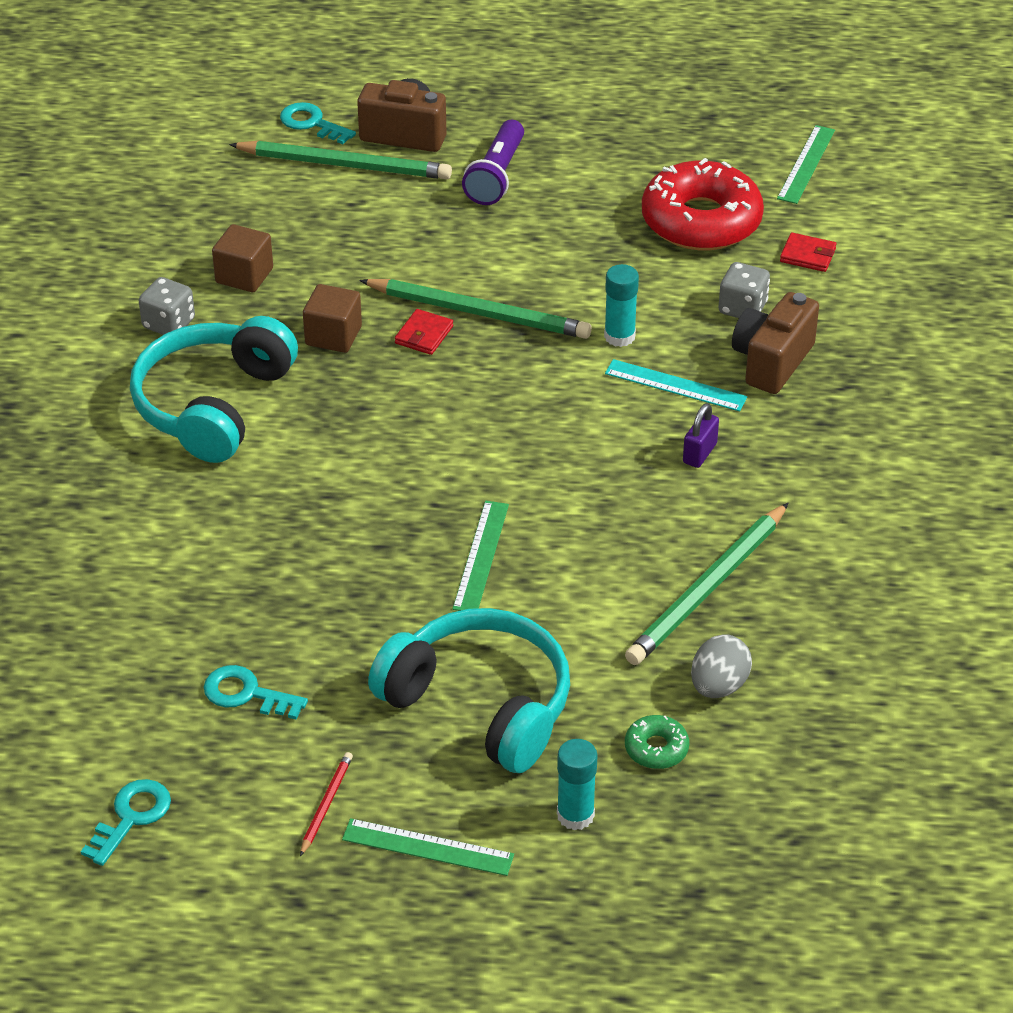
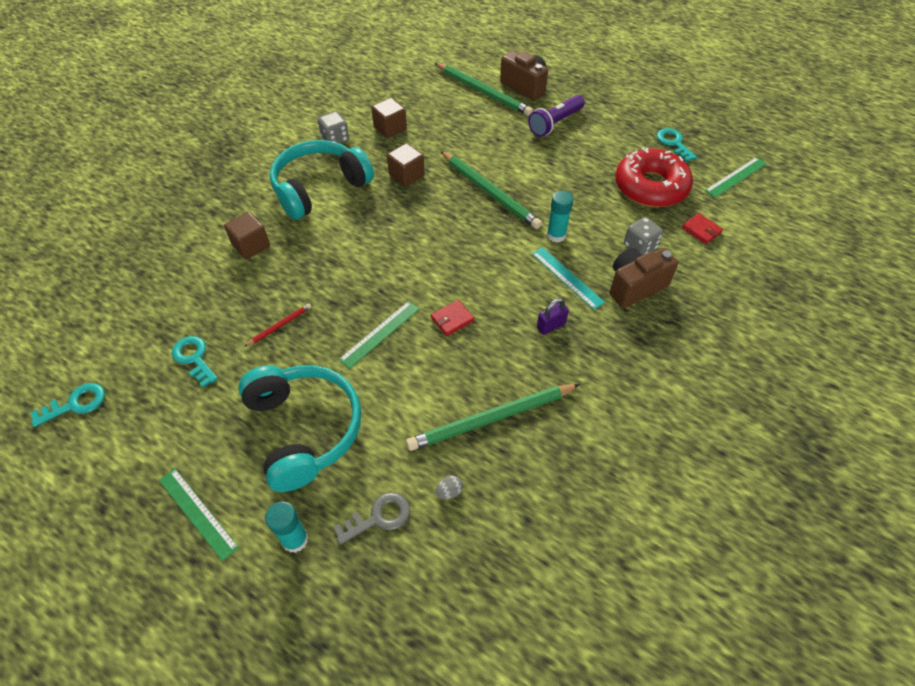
camera: 30 degrees right, 10 degrees up
(184, 524) = (251, 245): none -> brown cube
(312, 123) = (484, 67): turquoise key -> turquoise key (674, 143)
(326, 804) = (171, 451): red pencil -> red pencil (280, 325)
(424, 335) = (452, 193): red wallet -> red wallet (452, 319)
(656, 748) = (378, 517): green donut -> grey key
(718, 686) = (449, 492): grey egg -> grey egg, size x0.54

